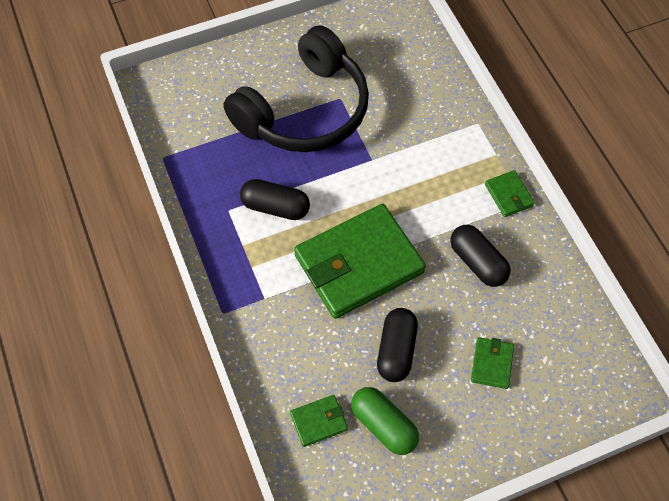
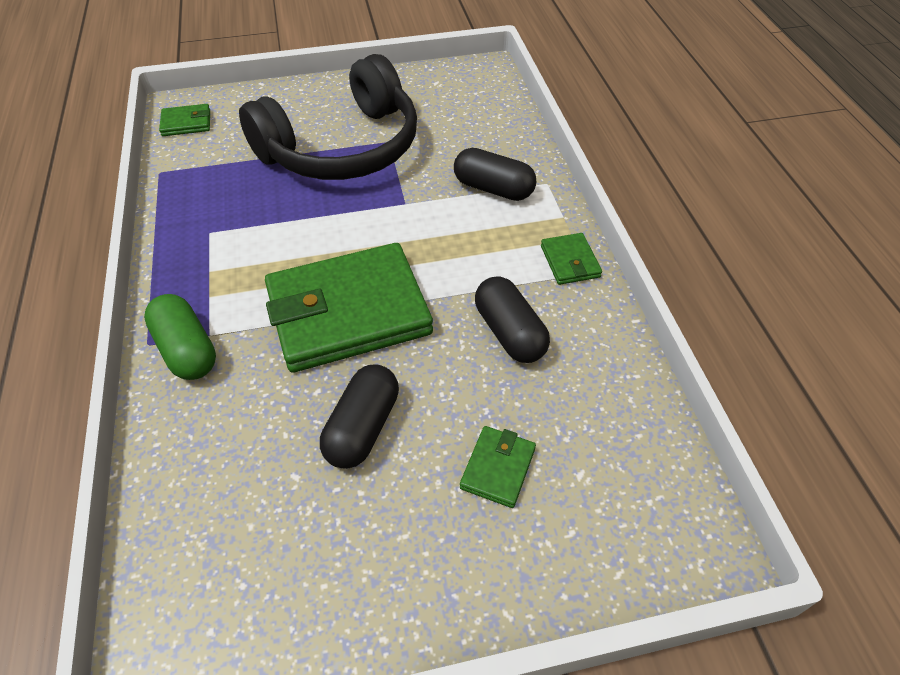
camera: 10 degrees right, 10 degrees down
(275, 207) = (268, 237): black capsule -> black capsule (493, 189)
(319, 421) = (214, 509): green wallet -> green wallet (186, 123)
(383, 425) = (308, 532): green capsule -> green capsule (186, 350)

